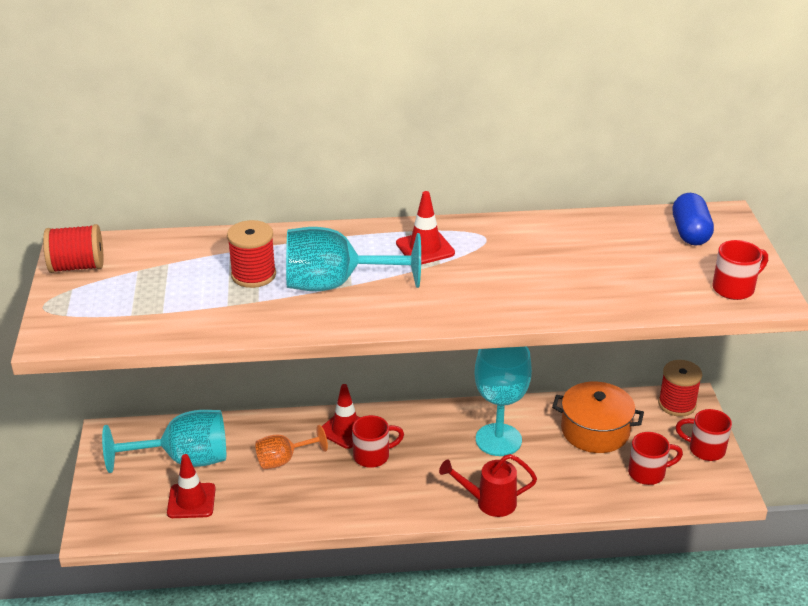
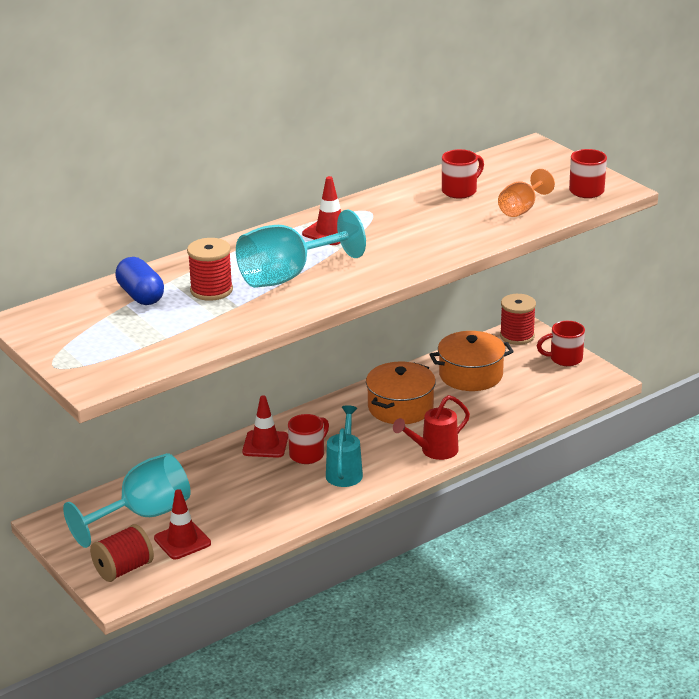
camera: 30 degrees left, 5 degrees down
(77, 267) = (46, 331): red spool -> red spool (123, 569)
(283, 460) = (233, 484): orange goblet -> orange goblet (521, 209)
(389, 489) = (345, 471): none -> turquoise watering can
(498, 440) = (400, 407): turquoise goblet -> orange pot
(648, 473) = (536, 389): red mug -> red mug (460, 191)
(690, 233) = (519, 164): blue capsule -> blue capsule (141, 295)

